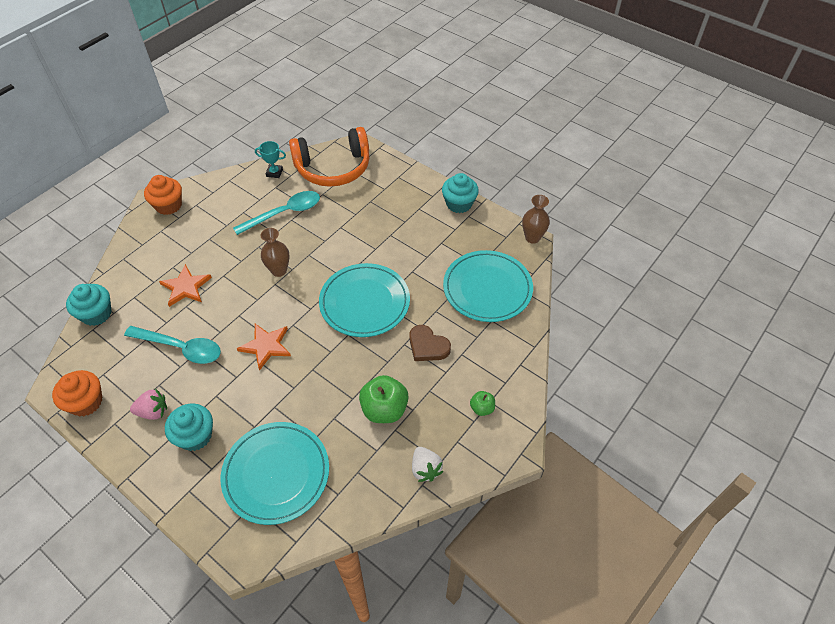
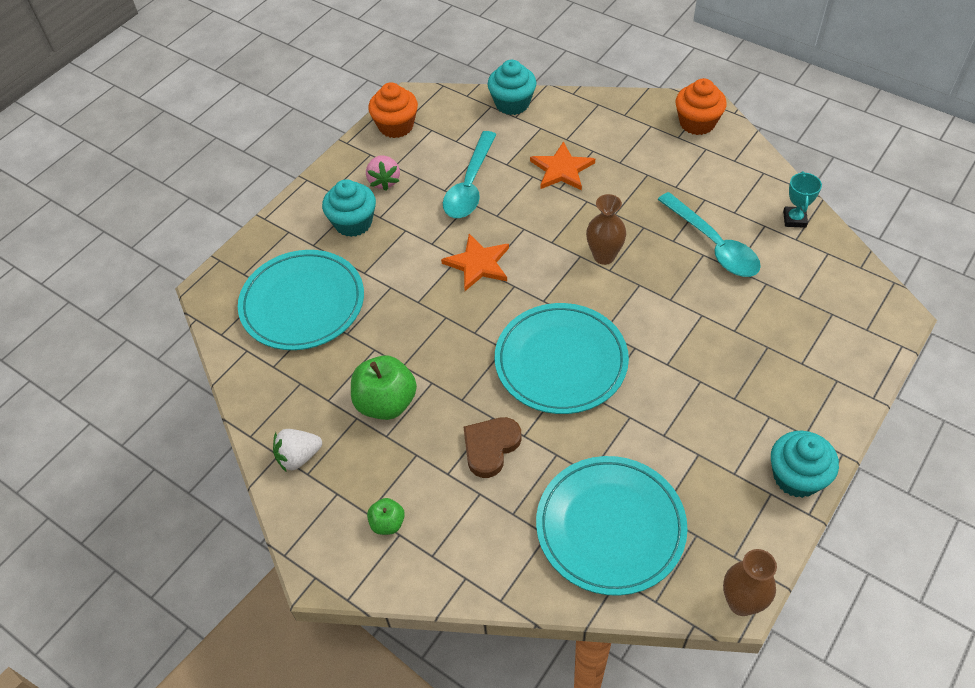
camera: 90 degrees right, 0 degrees up
(333, 168) = (829, 289): orange headphones -> none

